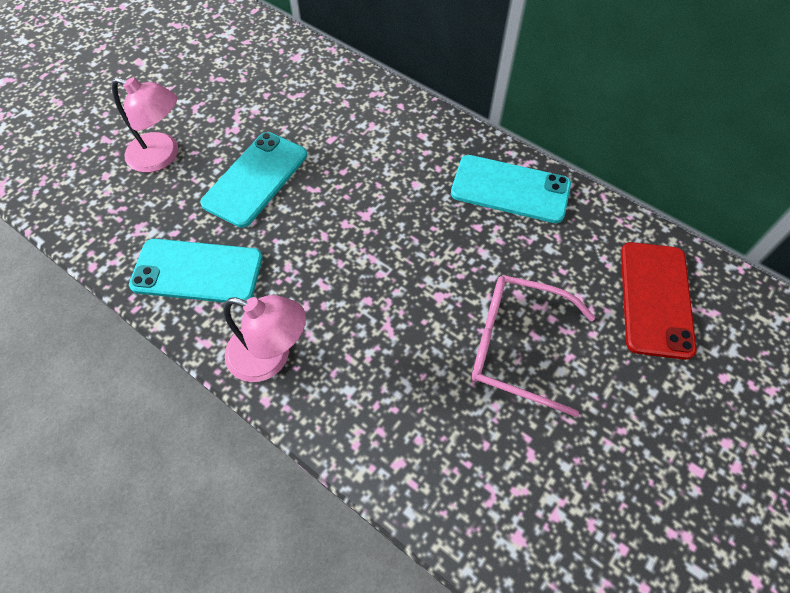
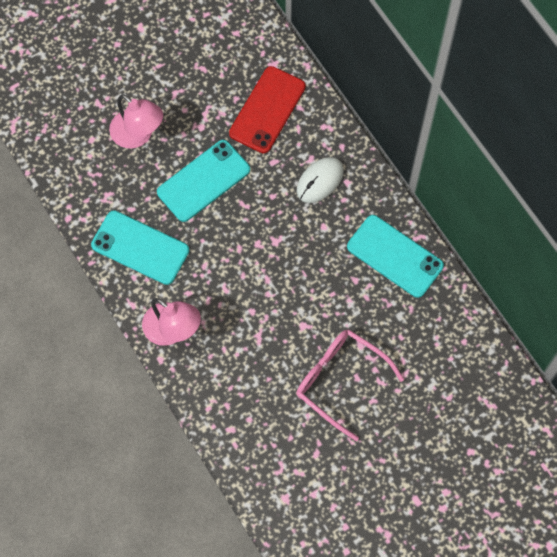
camera: 20 degrees right, 10 degrees up
(391, 142) = (320, 181): none -> white mouse
(655, 299) = (456, 381): red phone -> red phone (267, 110)

